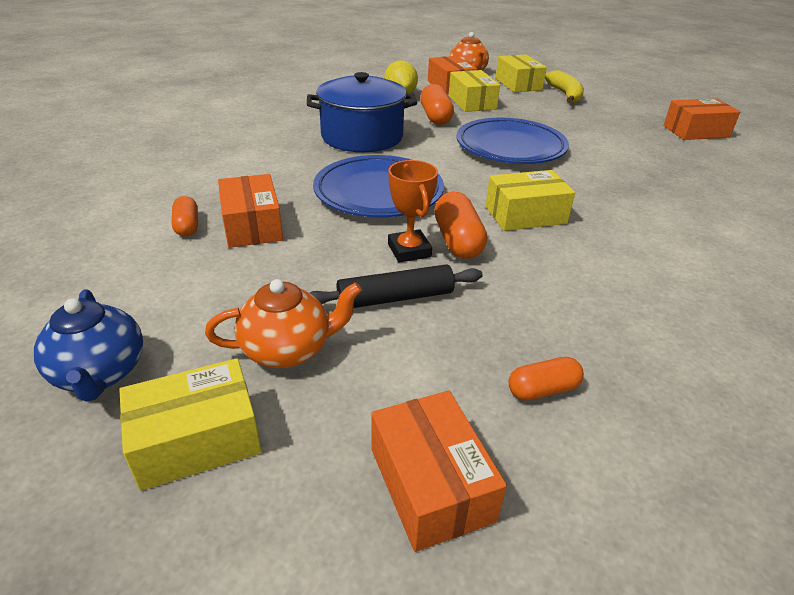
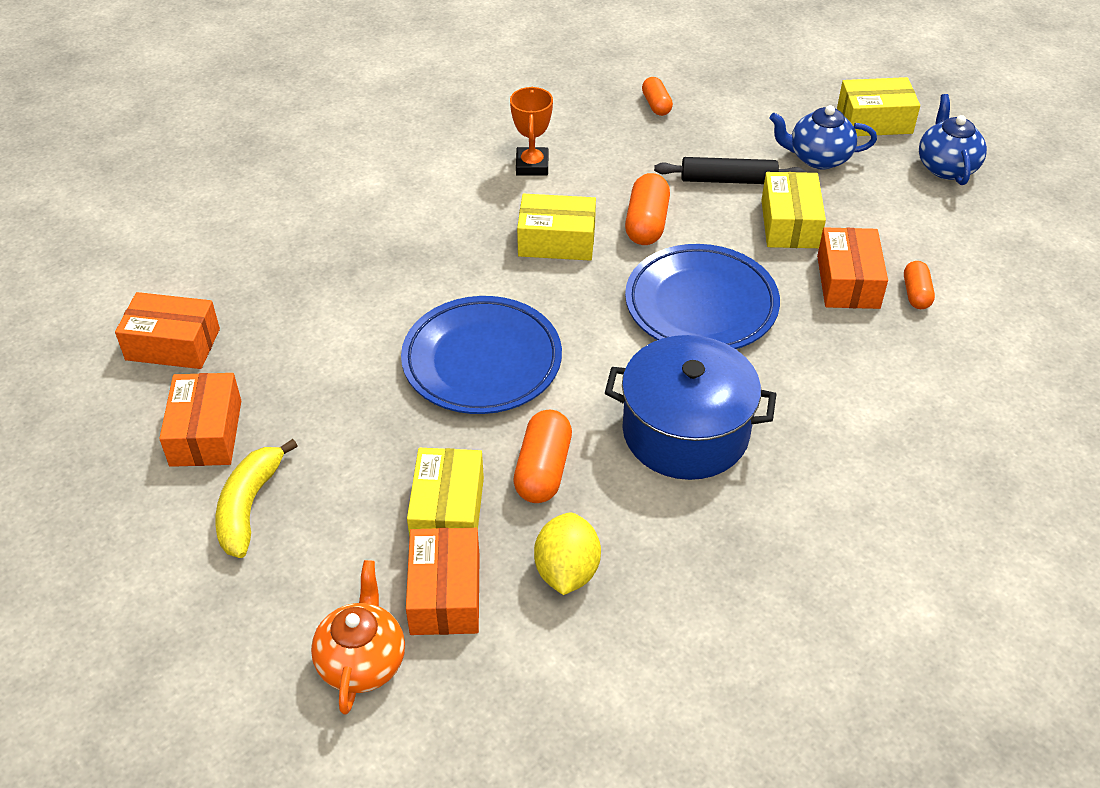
camera: 160 degrees left, 10 degrees up
(288, 349) = (818, 158): orange teapot -> blue teapot
(409, 250) = (698, 221): orange trophy -> orange trophy (532, 165)
(431, 484) = (746, 80): orange box -> orange box (206, 433)
(518, 84) = (299, 574): yellow box -> yellow box (790, 224)
(542, 390) = (656, 105): orange capsule -> orange capsule turned 75 degrees clockwise

